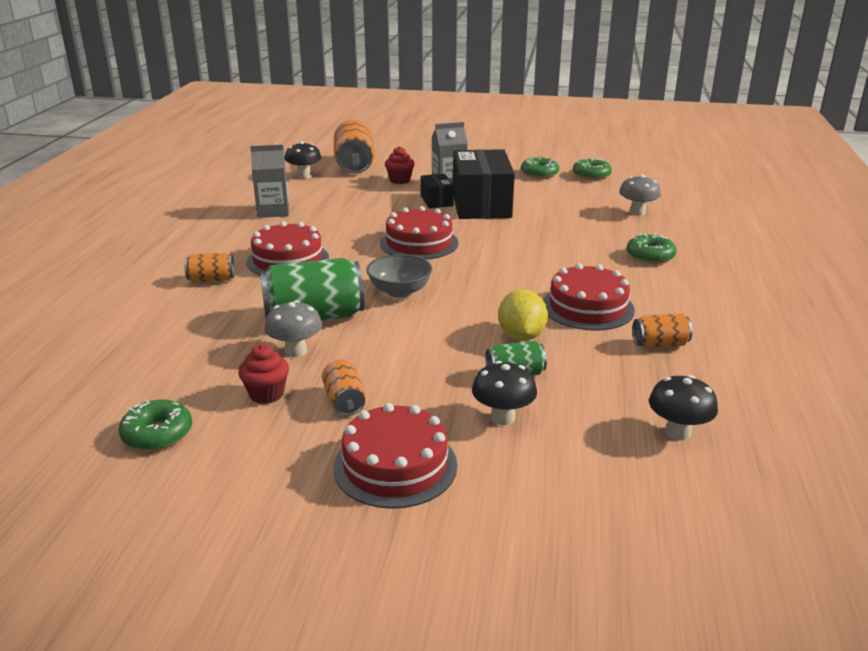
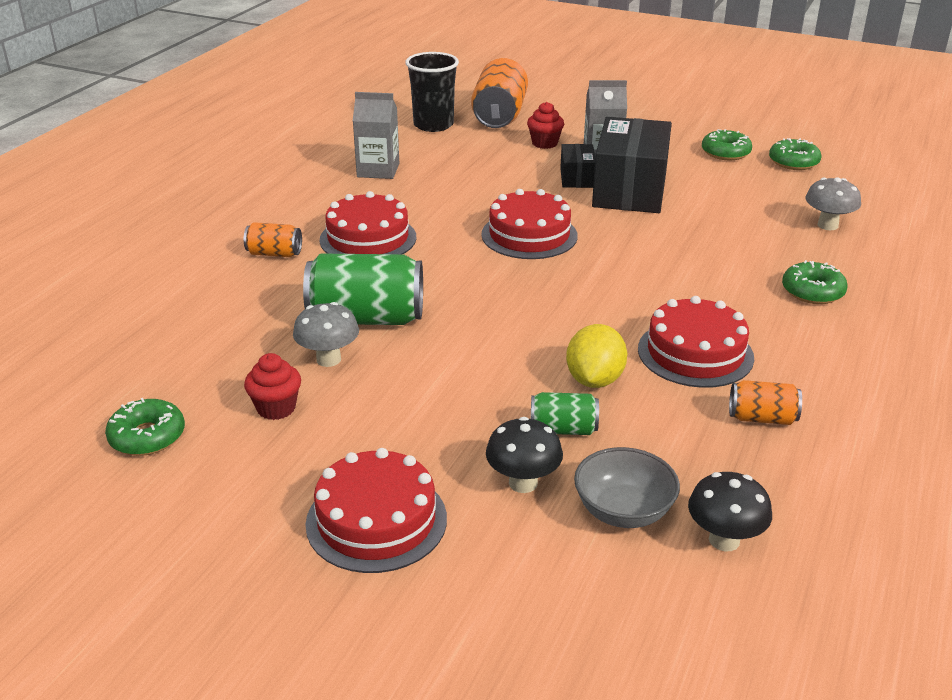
camera: 15 degrees right, 5 degrees up
(304, 176) = (433, 125): black mushroom -> black cup
(344, 401) = (355, 431): orange can -> none
(399, 291) = (477, 298): grey bowl -> grey bowl (623, 511)

